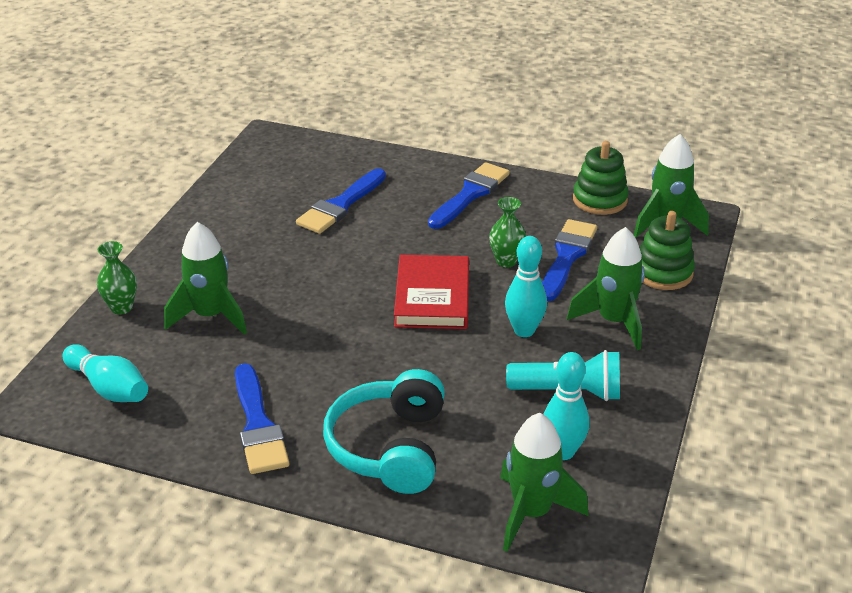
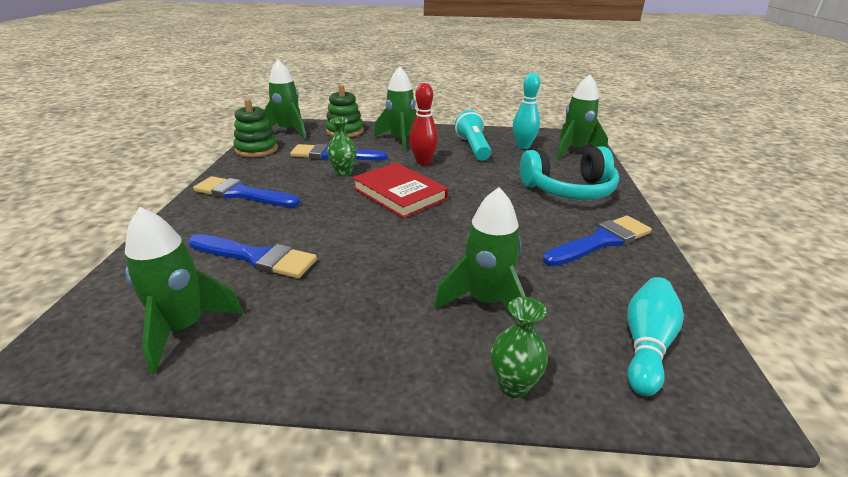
camera: 105 degrees left, 5 degrees down
(264, 180) = (183, 329): none -> green rocket
(432, 297) = (399, 194): red book -> red book turned 60 degrees clockwise
(524, 330) = (423, 162): turquoise bowling pin -> red bowling pin

